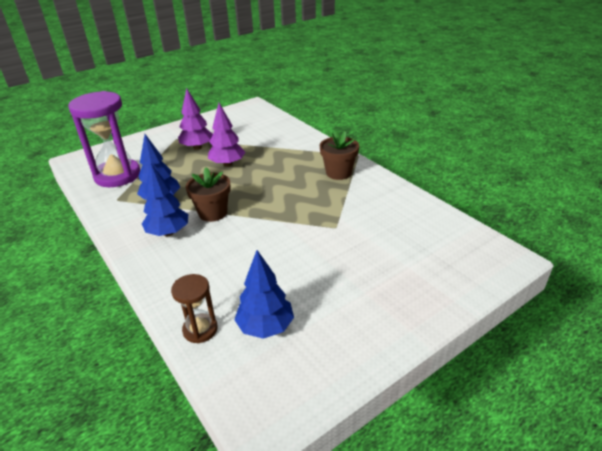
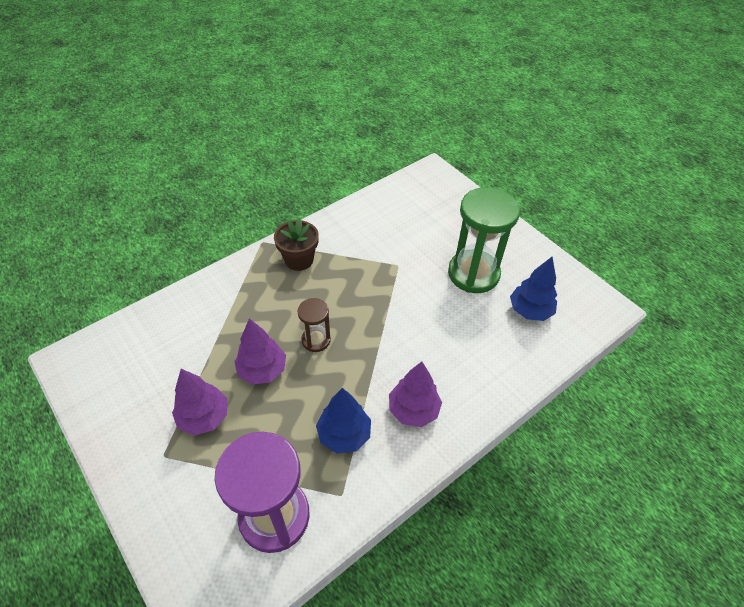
camera: 95 degrees left, 15 degrees up
(168, 233) = (413, 410): blue tree -> purple tree
(200, 329) = (542, 355): brown hourglass -> brown hourglass (316, 340)
(213, 213) = (374, 371): brown flower pot -> none
(326, 282) = (473, 274): none -> green hourglass

